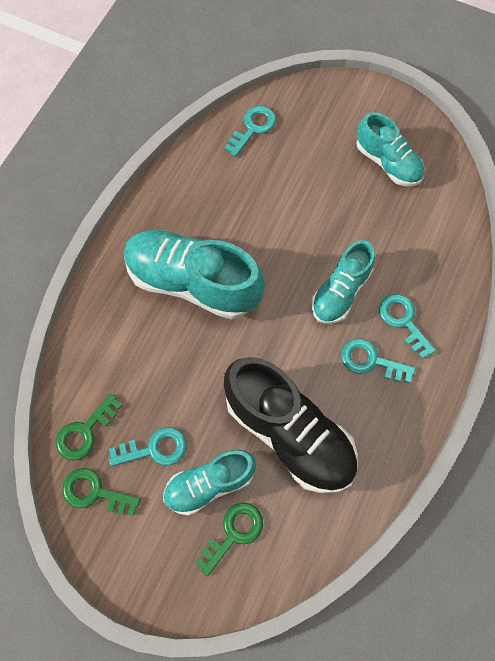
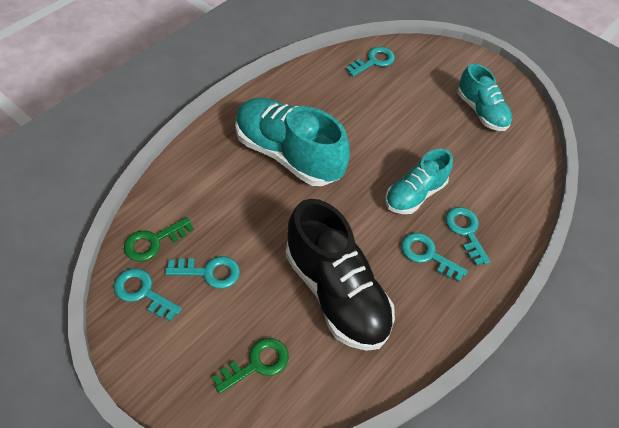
camera: 10 degrees right, 15 degrees down
(95, 492) = (143, 292): green key -> turquoise key
(209, 484) = (249, 315): turquoise shoe -> none

